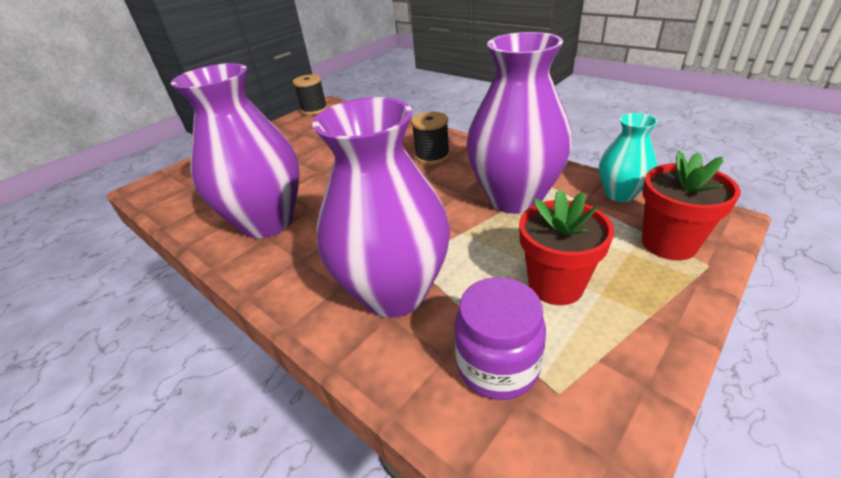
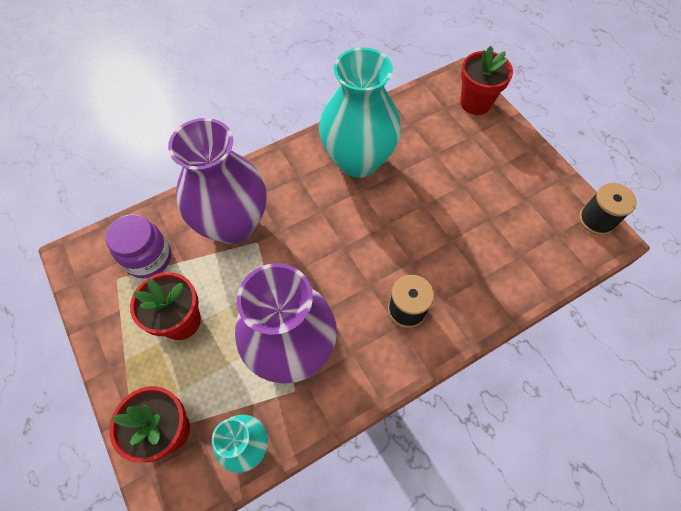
camera: 105 degrees right, 25 degrees up
(183, 173) = (475, 103): none -> red flower pot
(267, 222) = (358, 160): purple vase -> turquoise vase

